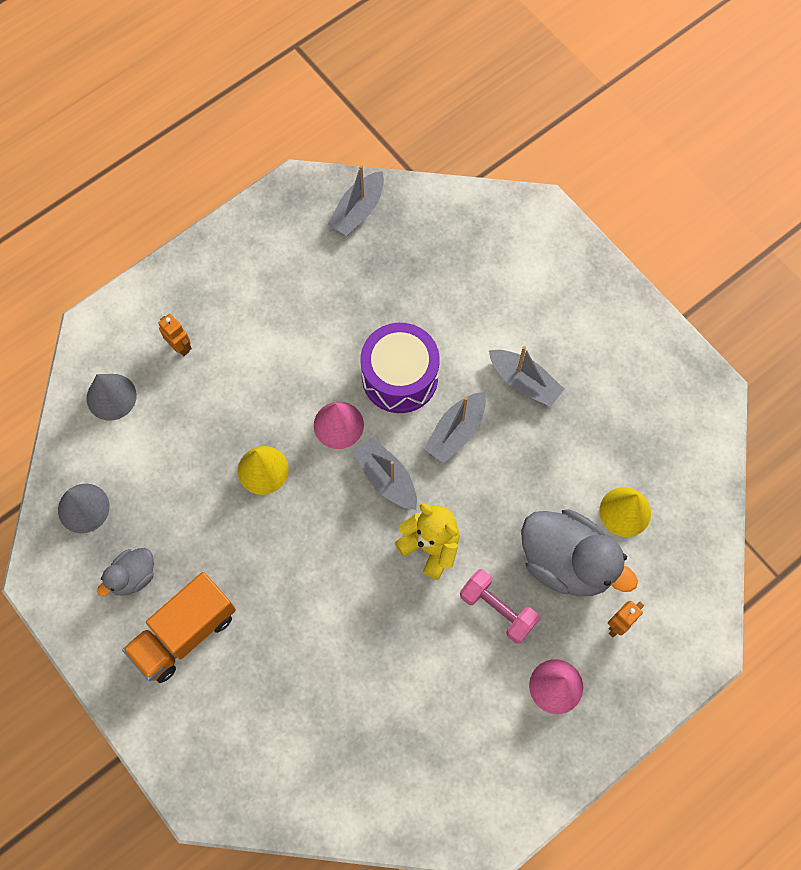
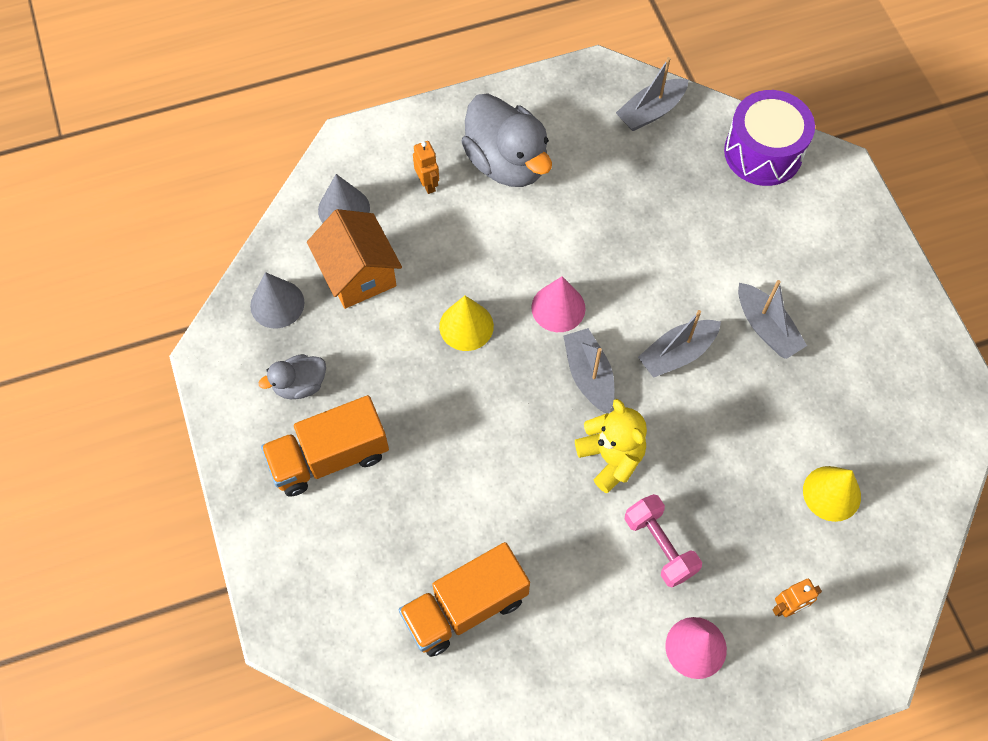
camera: 20 degrees right, 5 degrees down
(148, 454) = (358, 274): none -> orange house
(351, 723) = (465, 607): none -> orange truck
(400, 377) = (637, 282): purple drum -> purple drum (763, 152)
(567, 562) = (751, 523): grey duck -> grey duck (507, 163)

